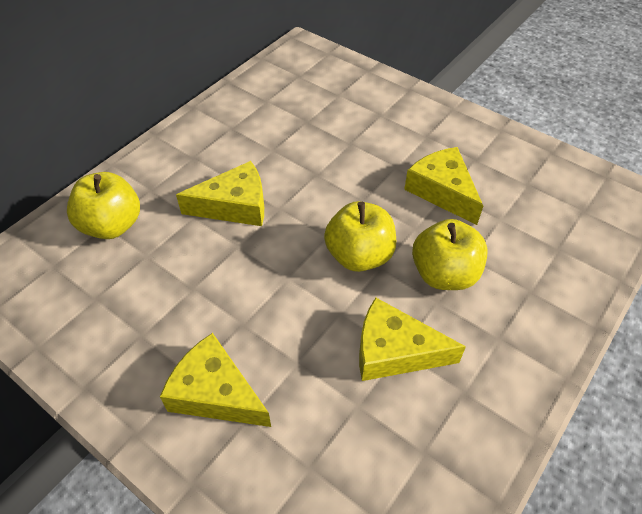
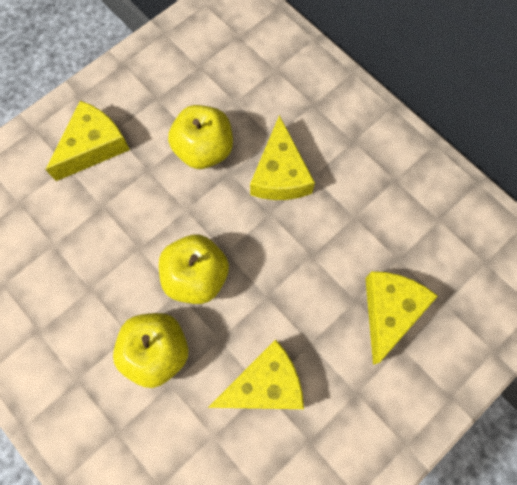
camera: 100 degrees right, 20 degrees up
(112, 225) = (274, 75): yellow apple -> yellow apple (204, 150)
(394, 351) = (90, 284): yellow cheese -> yellow cheese (389, 311)

